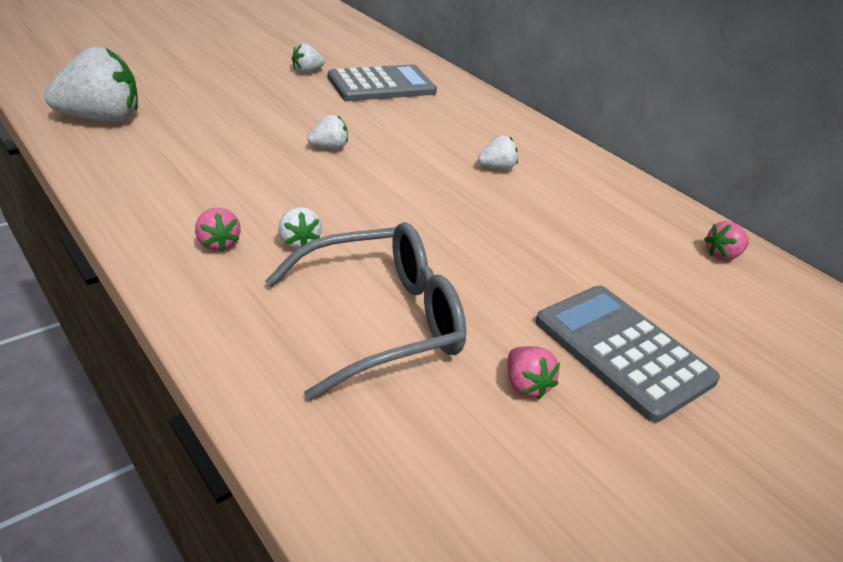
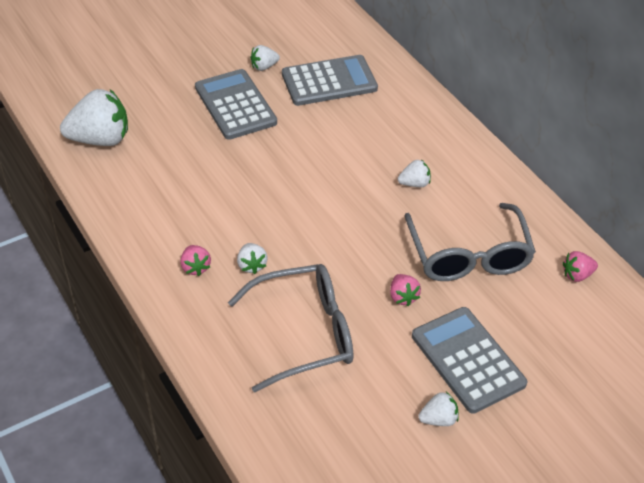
camera: 10 degrees right, 10 degrees up
(274, 98) = (235, 105): none -> grey calculator
(329, 147) = (278, 165): white strawberry -> white strawberry (438, 419)
(526, 385) = (393, 385): pink strawberry -> pink strawberry (403, 297)
(582, 234) = (468, 255): none -> grey glasses

